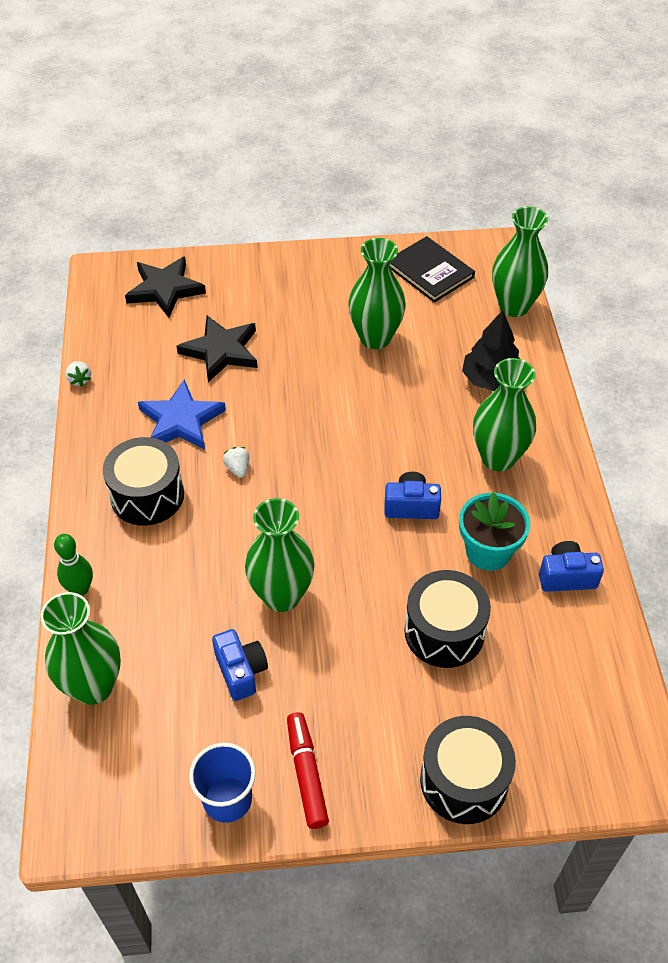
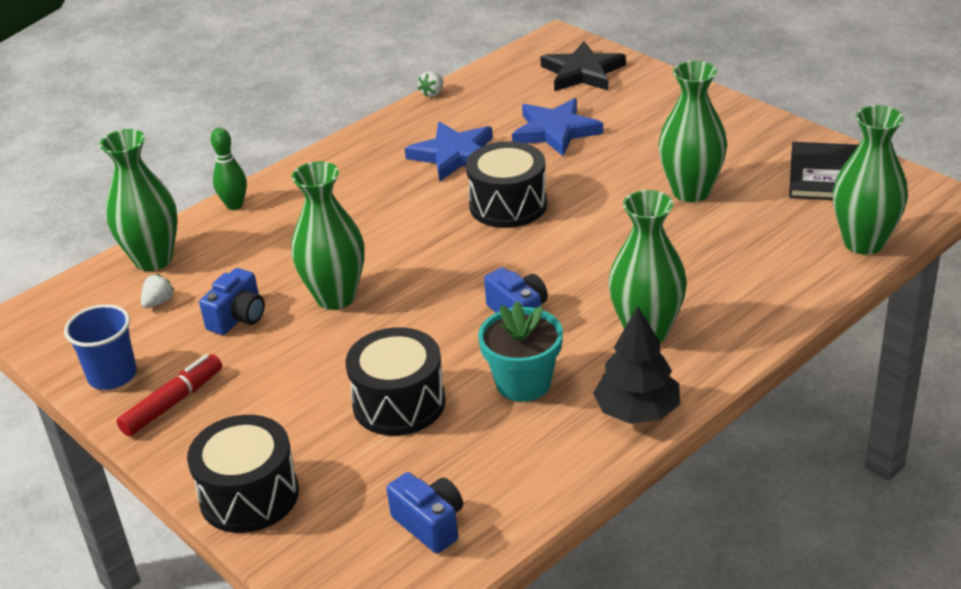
camera: 55 degrees right, 15 degrees down
(147, 495) = (358, 183): black drum -> black drum (508, 205)
(221, 351) = (555, 131): black star -> blue star
(238, 468) = (440, 206): white strawberry -> white strawberry (158, 302)
(490, 380) = (741, 278): black tree -> black tree (637, 412)
(566, 576) = (554, 447): blue camera -> blue camera (430, 524)

